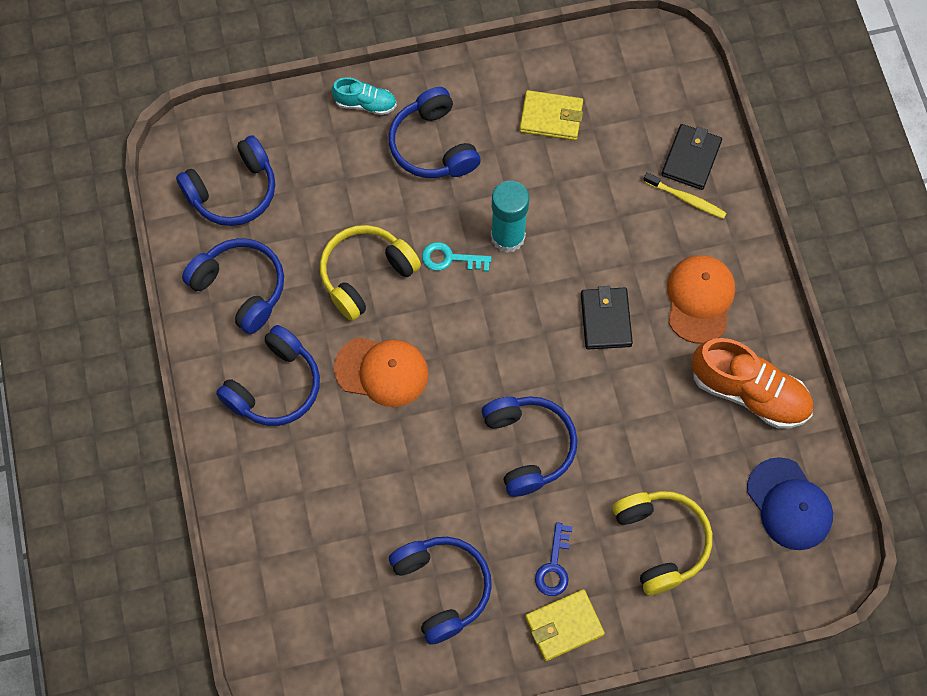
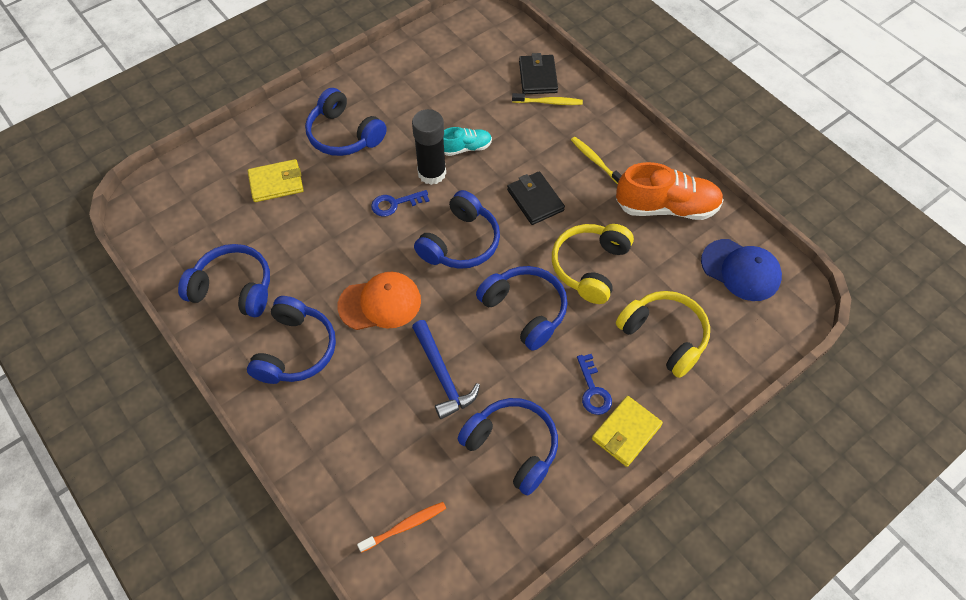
camera: 25 degrees left, 10 degrees down
(233, 191) = (197, 222): blue headphones -> blue headphones (460, 242)
(302, 618) = (405, 526): none -> orange toothbrush
(365, 103) = (278, 126): turquoise shoe -> turquoise shoe (465, 148)
(366, 275) = (333, 240): yellow headphones -> yellow headphones (590, 267)
(408, 480) = (442, 375): none -> blue hammer
(450, 258) = (395, 204): turquoise key -> blue key
(507, 237) = (432, 173): turquoise glue stick -> black glue stick
(551, 117) = (423, 87): yellow wallet -> yellow wallet (276, 183)
(699, 299) = (595, 161): orange cap -> yellow toothbrush

